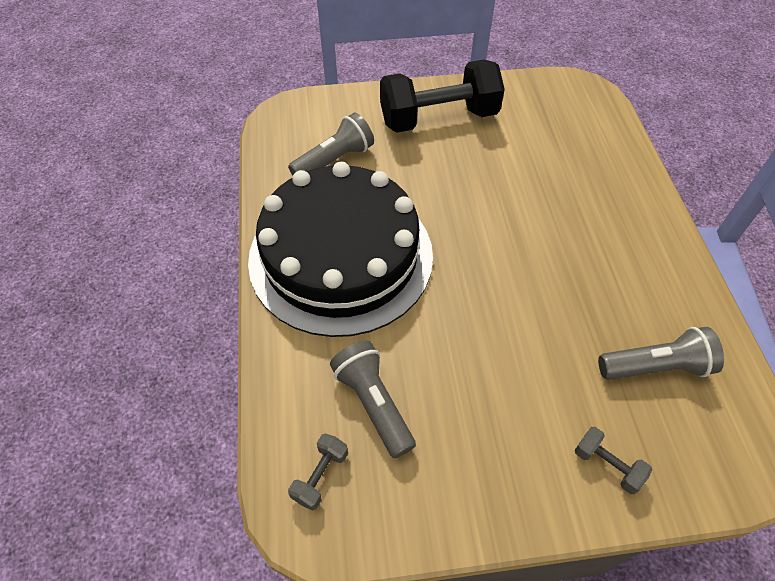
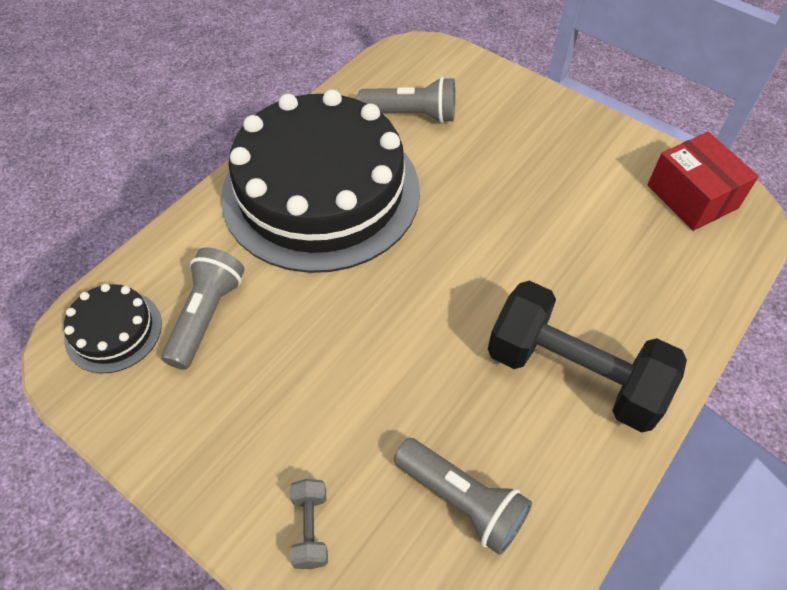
camera: 45 degrees right, 0 degrees up
(320, 476) = (113, 331): grey dumbbell -> black cake
(438, 118) = (549, 139): black dumbbell -> black dumbbell (574, 374)
(552, 98) = (692, 196): none -> red box

